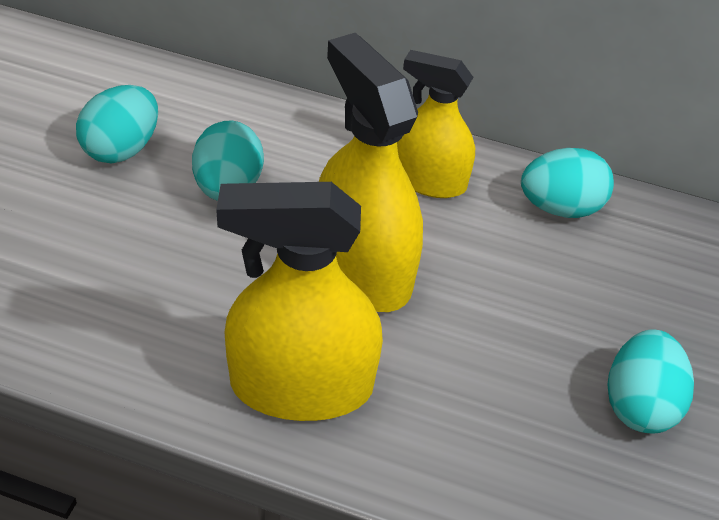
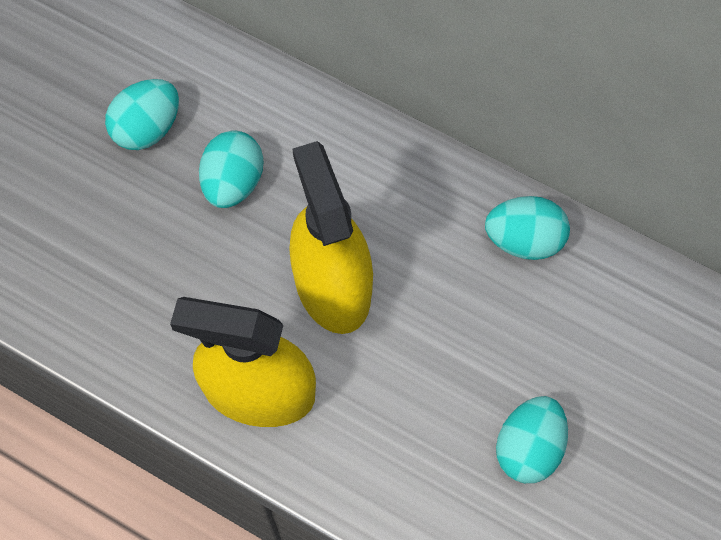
camera: 15 degrees right, 20 degrees up
(429, 180) = (413, 195): yellow spray bottle -> none

